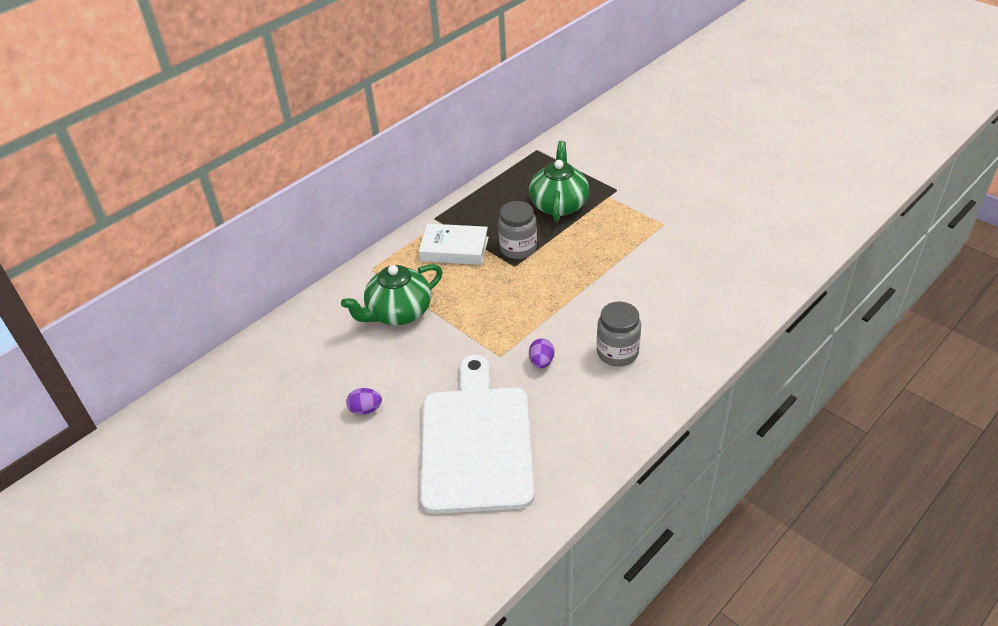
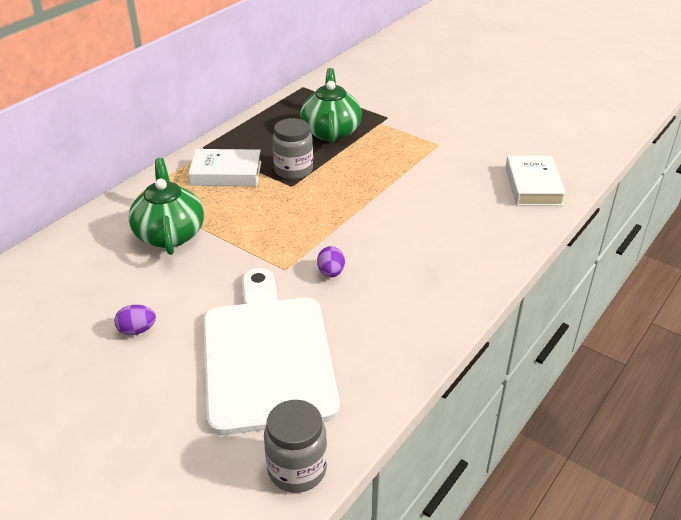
camera: 10 degrees left, 5 degrees down
(398, 313) = (169, 234): green teapot -> green teapot turned 120 degrees clockwise
(617, 352) = (410, 259): grey jar -> grey jar (297, 469)
(750, 277) = (533, 186): none -> white book

